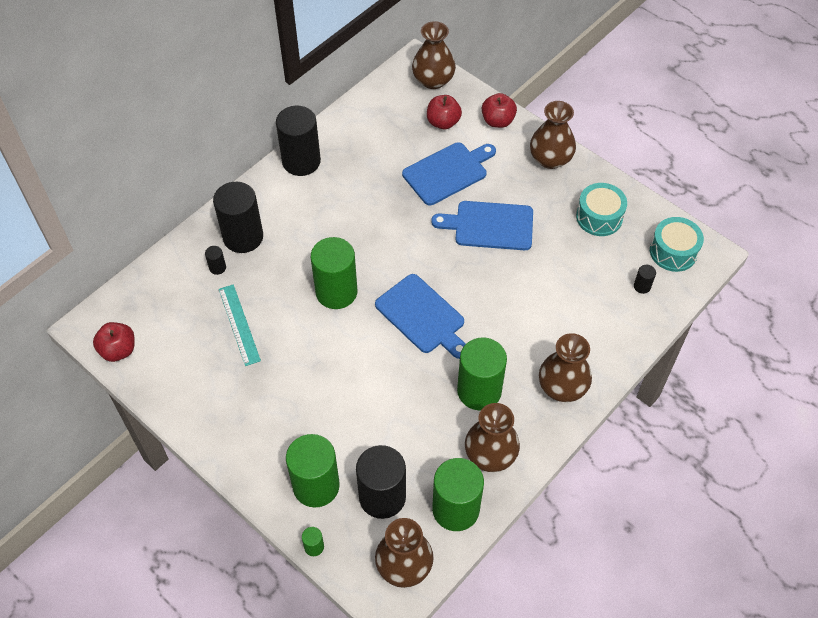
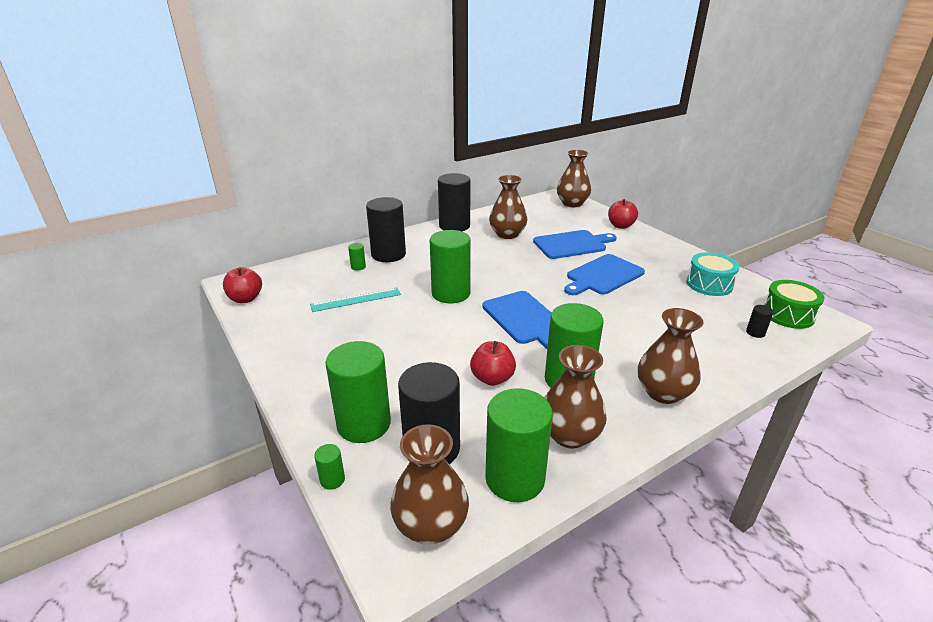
camera: 15 degrees right, 25 degrees down
(217, 267) = (358, 267): black cylinder -> green cylinder
(239, 324) = (356, 299): turquoise ruler -> turquoise ruler turned 75 degrees clockwise
(443, 122) = (575, 221): red apple -> red apple (492, 378)
(489, 225) = (603, 276): blue cutting board -> blue cutting board turned 60 degrees counterclockwise
(550, 159) = (664, 248): brown vase -> brown vase (507, 234)
(673, 252) = (787, 315): turquoise drum -> green drum

